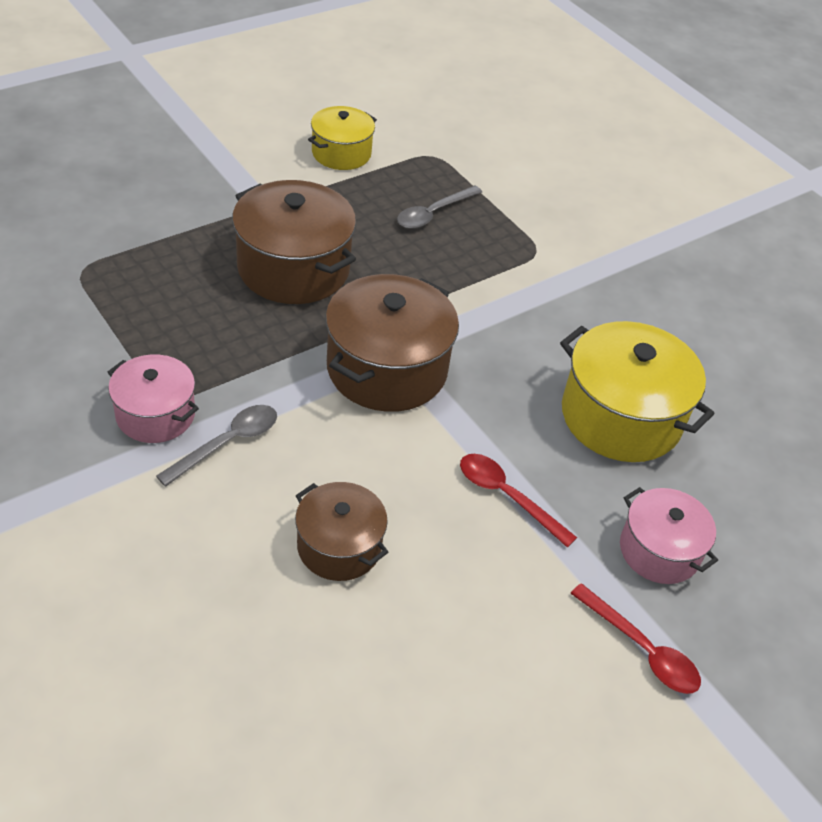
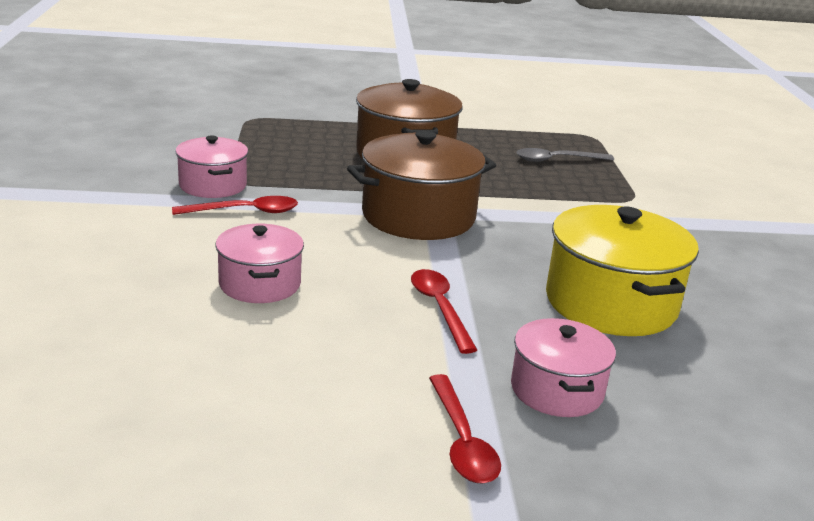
camera: 35 degrees right, 20 degrees down
(227, 443) = (245, 212): grey spoon -> red spoon
(339, 546) = (260, 284): brown pot -> pink pot
(341, 153) = (512, 118): yellow pot -> none

